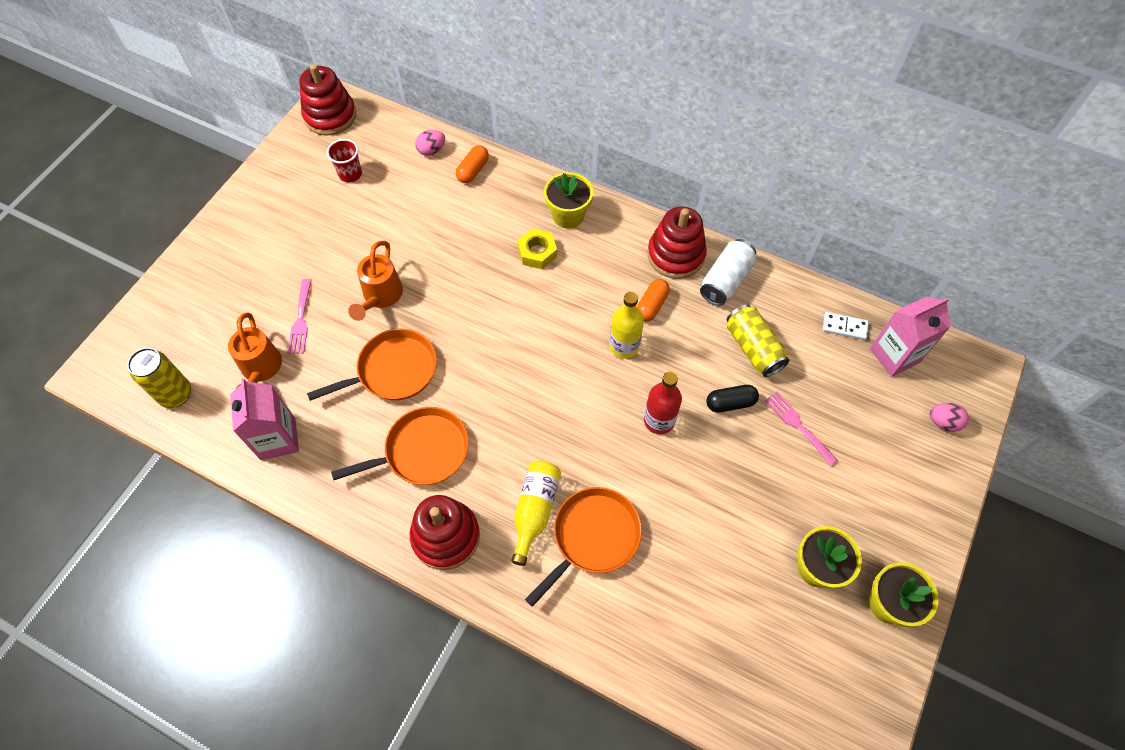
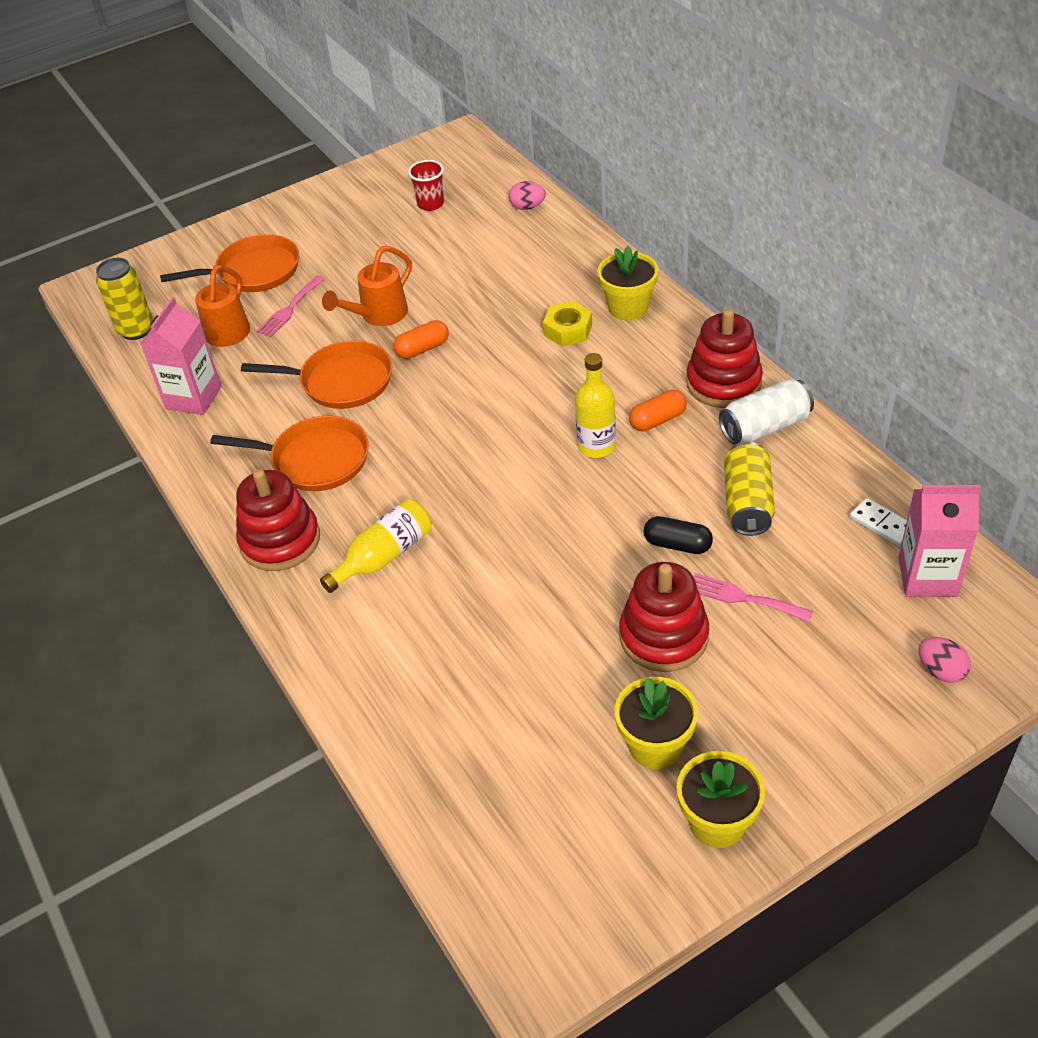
camera: 35 degrees right, 15 degrees down
(330, 116) = (449, 150): red stacking toy -> red stacking toy (663, 636)
(473, 170) = (556, 237): orange capsule -> orange capsule (422, 349)
(593, 537) = (425, 605): orange pan -> orange pan (254, 271)
(659, 420) = (581, 529): red bottle -> none
(798, 425) = (743, 598): pink fork -> pink fork turned 60 degrees counterclockwise

